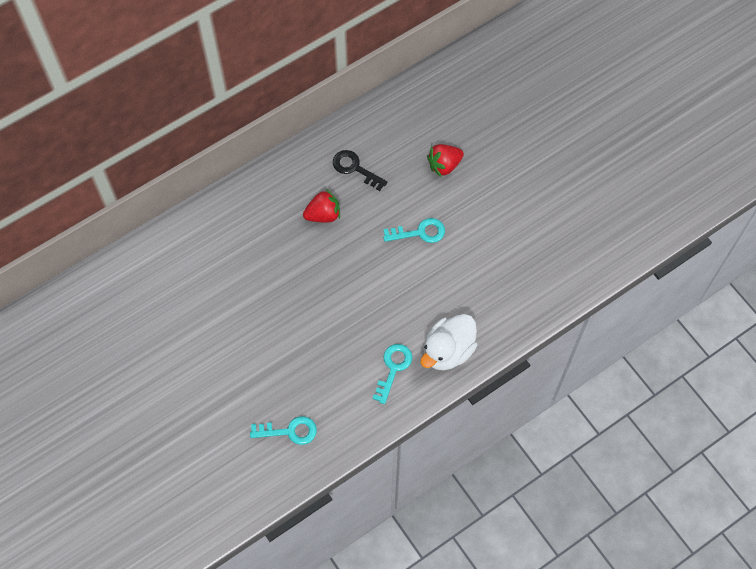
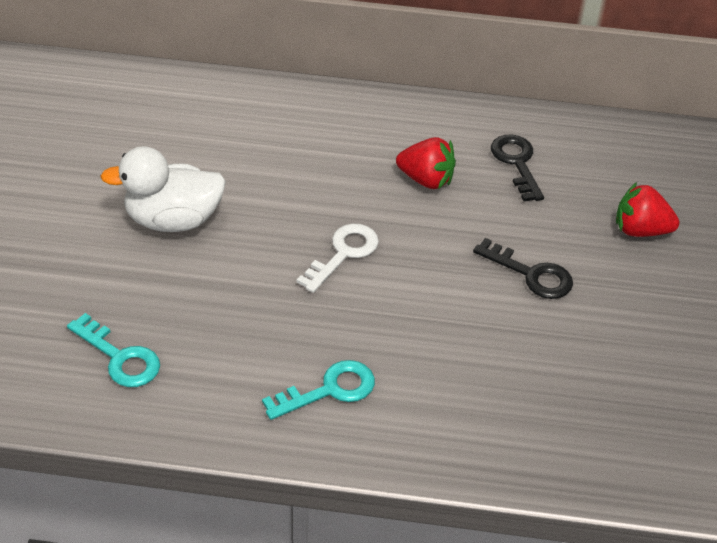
camera: 40 degrees right, 20 degrees down
(328, 291) = (343, 253): none -> white key
(420, 232) = (531, 274): turquoise key -> black key
(447, 351) = (426, 426): white duck -> white duck (173, 220)

